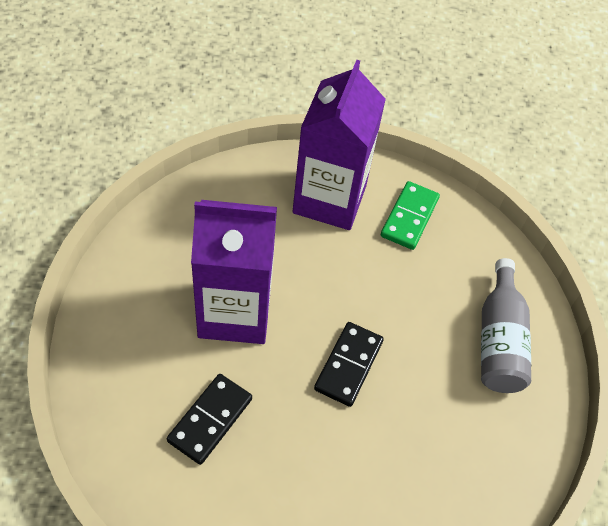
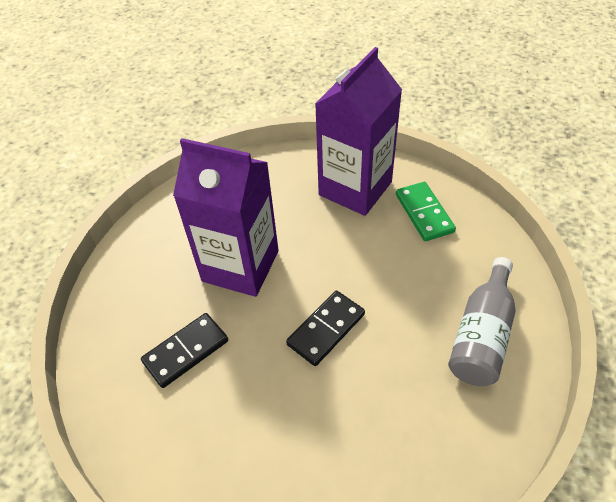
camera: 25 degrees right, 5 degrees down
(409, 217) = (424, 213): green domino -> green domino turned 60 degrees counterclockwise

